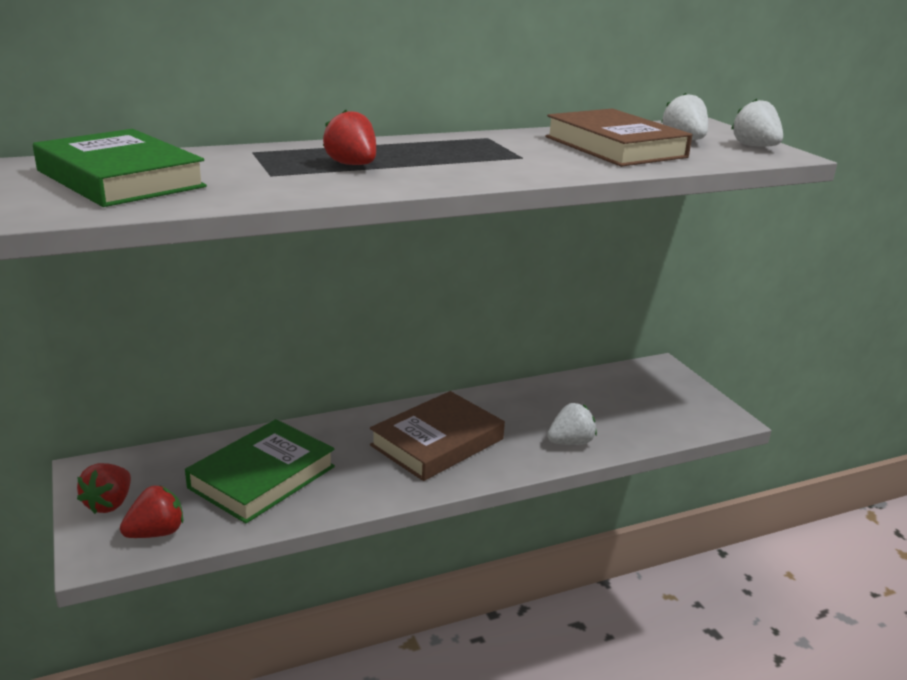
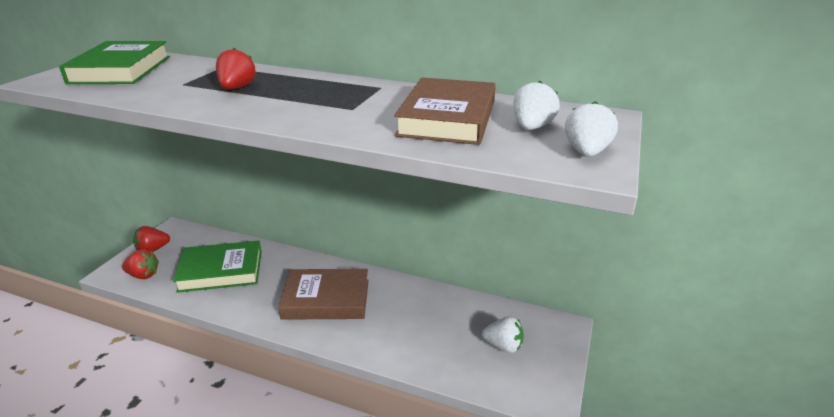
camera: 45 degrees right, 5 degrees up
(570, 442) = (399, 346): white strawberry -> white strawberry (503, 346)

